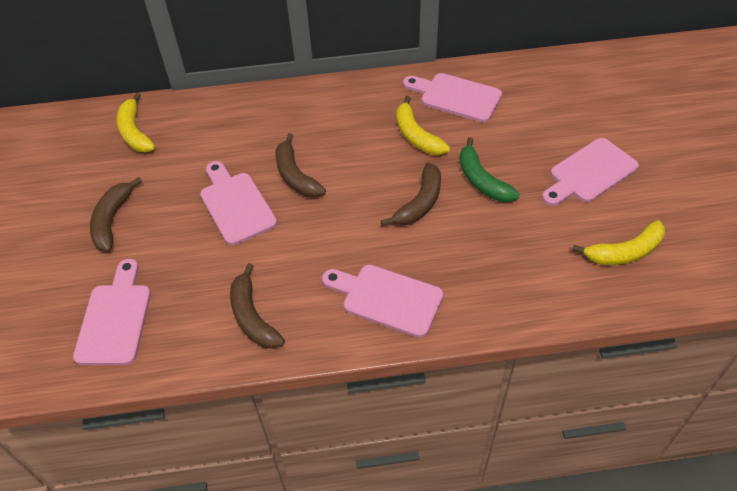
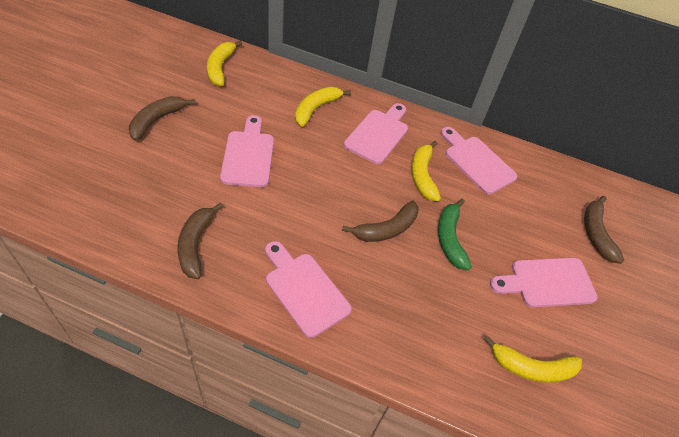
camera: 20 degrees right, 0 degrees up
(115, 319) = (103, 191): pink cutting board -> pink cutting board (378, 134)
(267, 124) = (316, 109): none -> yellow banana
(295, 175) = (307, 157): brown banana -> brown banana (596, 233)

